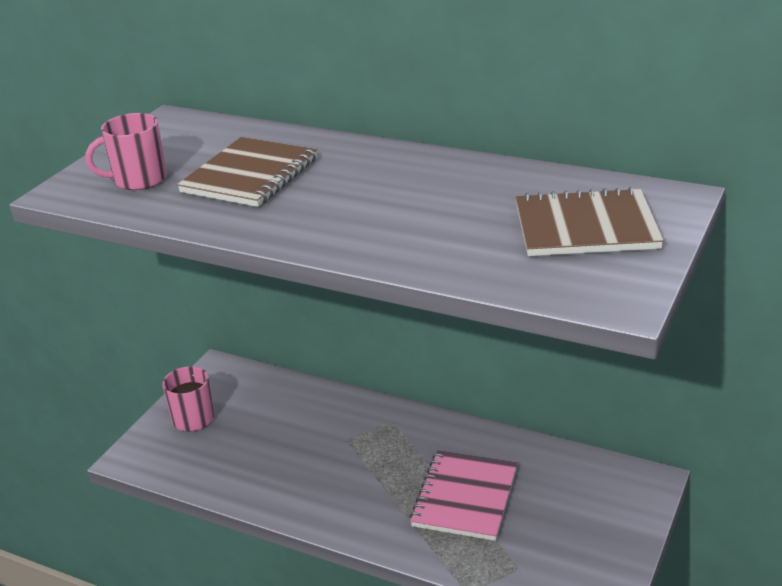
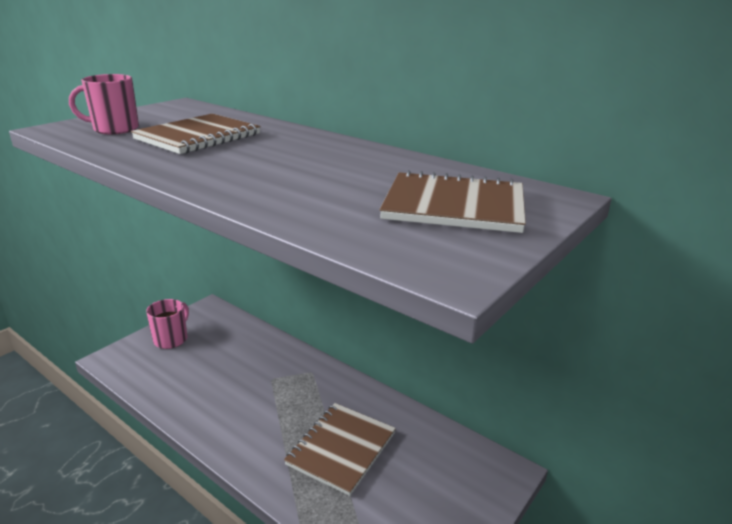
camera: 10 degrees right, 5 degrees down
(465, 497) = (341, 449): pink notebook -> brown notebook

